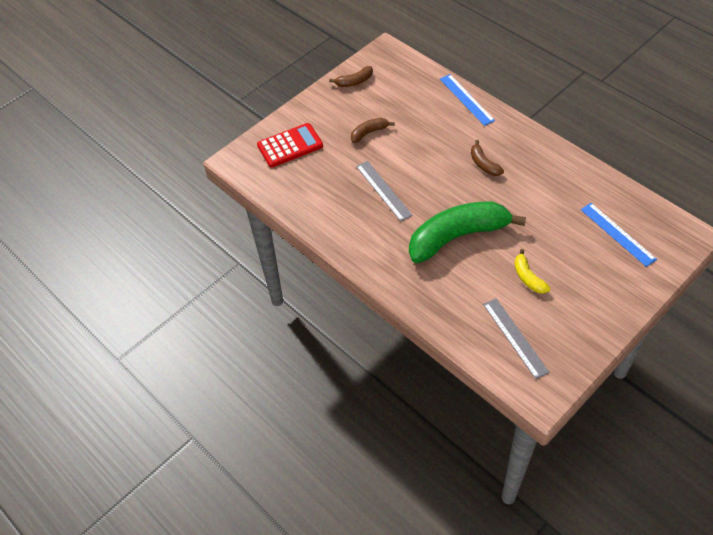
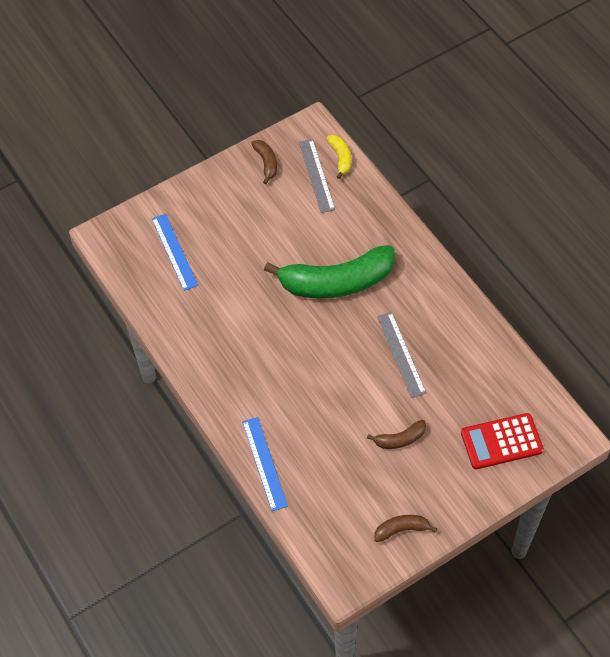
camera: 170 degrees left, 5 degrees up
(483, 164) = (277, 363): brown banana -> brown banana (266, 163)
(528, 277) = (282, 226): yellow banana -> yellow banana (340, 158)

